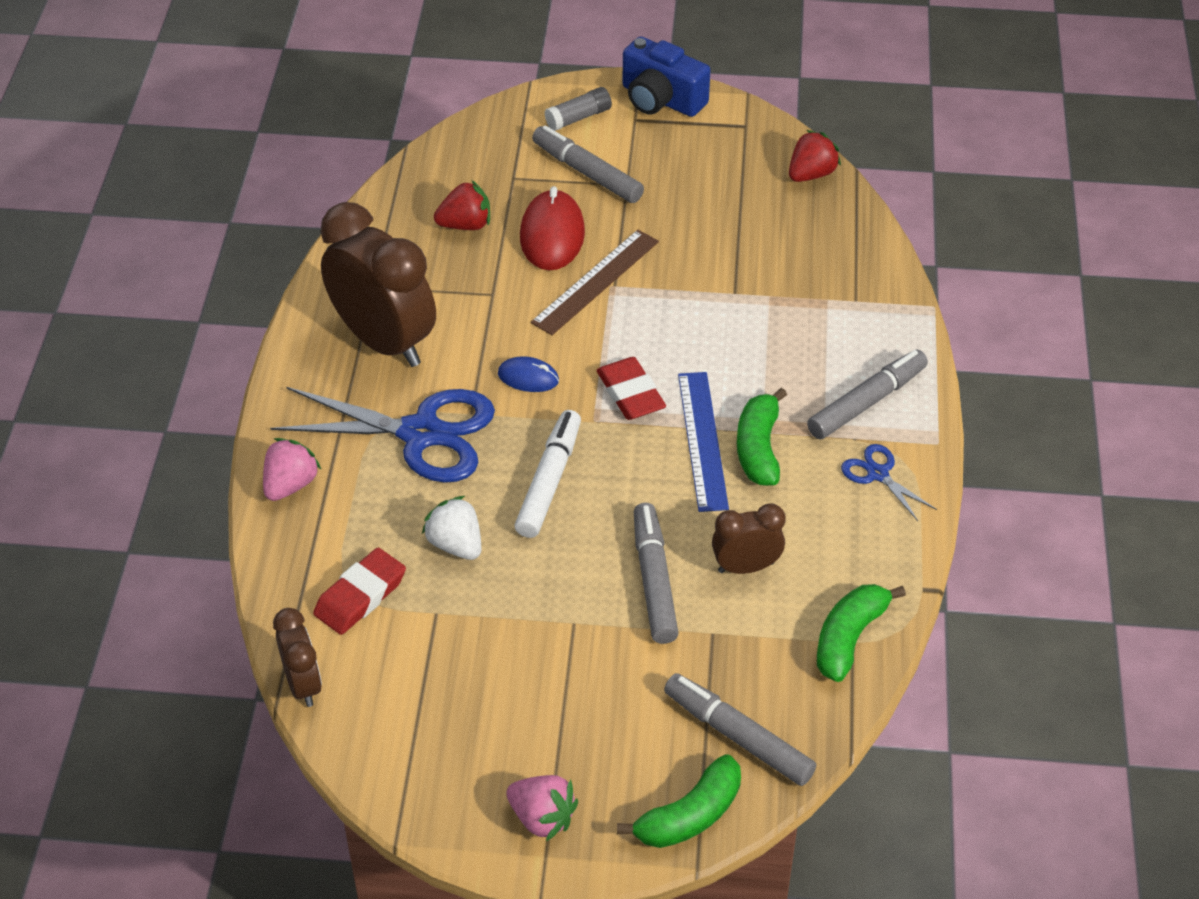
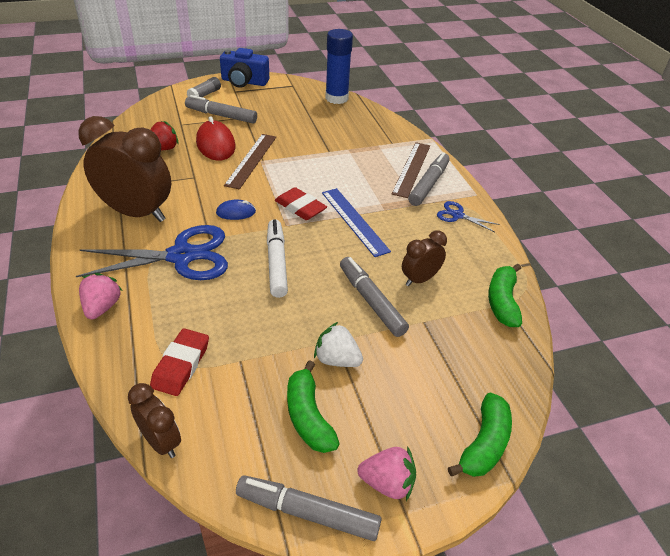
camera: 25 degrees left, 5 degrees down
(456, 545) = (234, 314): white strawberry -> white strawberry (337, 359)
(738, 736) = (479, 380): grey marker -> grey marker (307, 512)
(758, 448) = (387, 218): green banana -> green banana (308, 416)
(811, 174) = (336, 98): red strawberry -> blue glue stick
(857, 364) = (412, 169): none -> brown ruler

